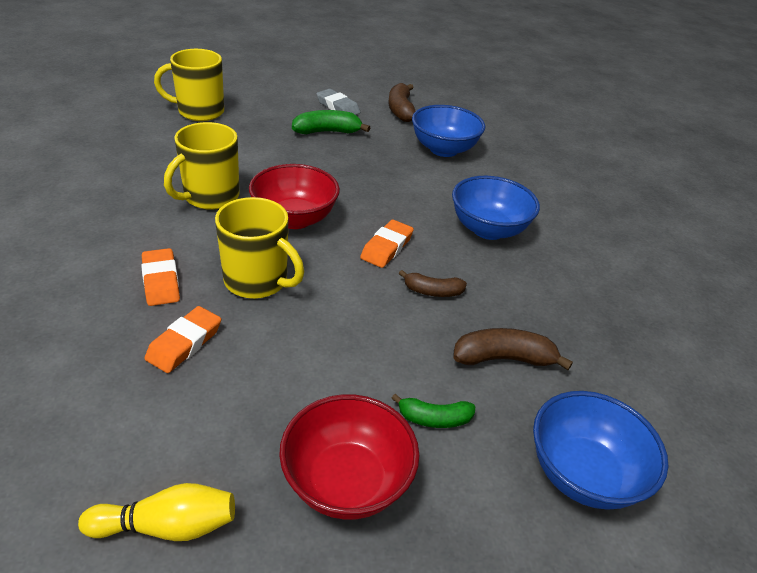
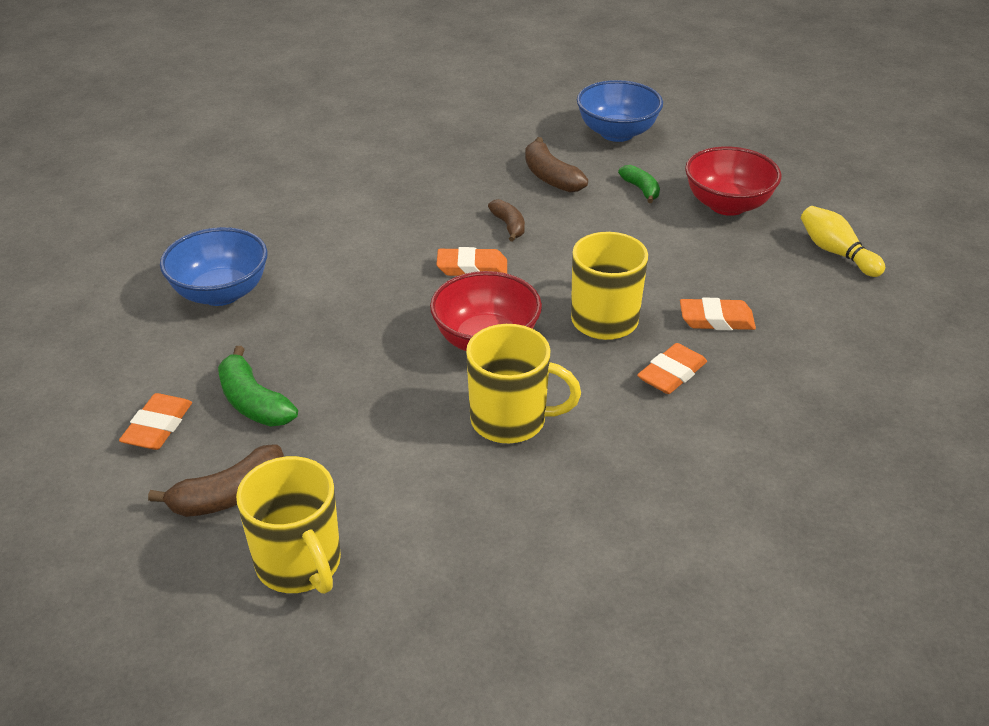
camera: 115 degrees left, 0 degrees up
(338, 107) = (158, 426): grey eraser -> orange eraser
(400, 110) = (120, 364): brown banana -> brown banana (229, 495)
(488, 229) = (377, 222): blue bowl -> none

